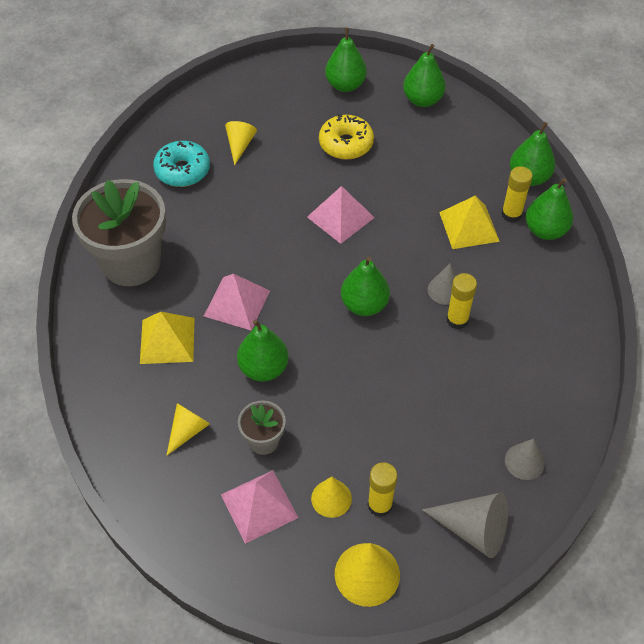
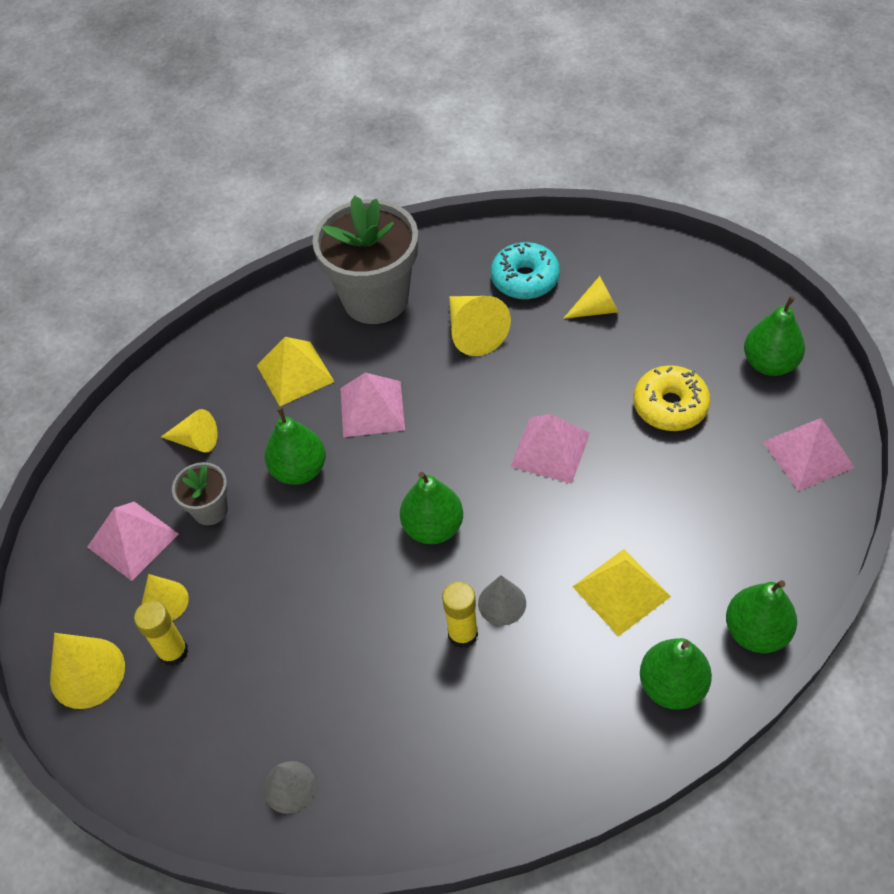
camera: 70 degrees right, 0 degrees up
(209, 218) = (473, 332): none -> yellow cone
(422, 100) = (808, 454): green pear -> pink pyramid
(473, 529) = (176, 761): grey cone -> none
(511, 214) = (674, 634): yellow glue stick -> none

